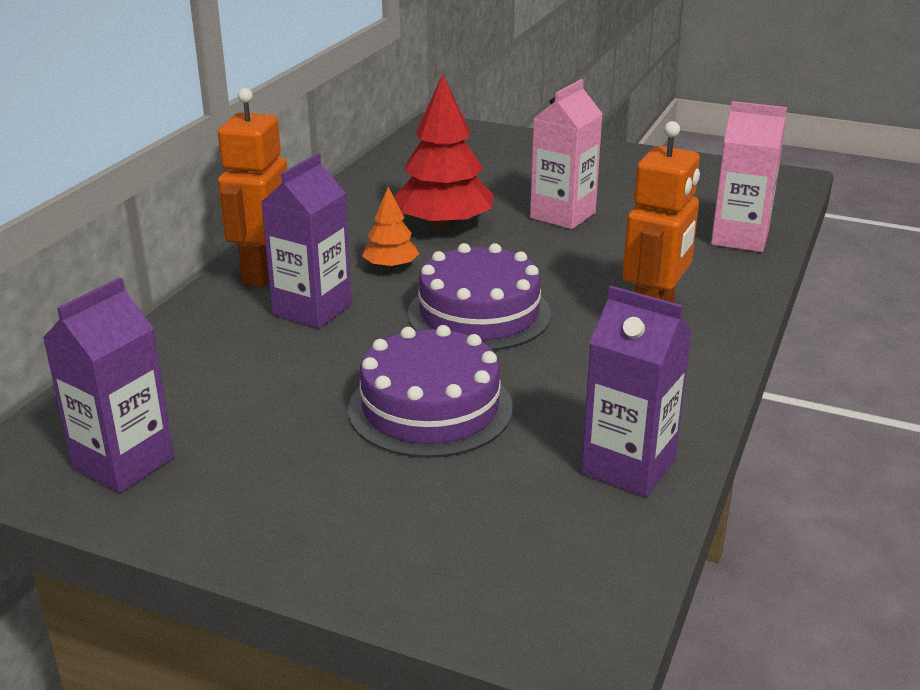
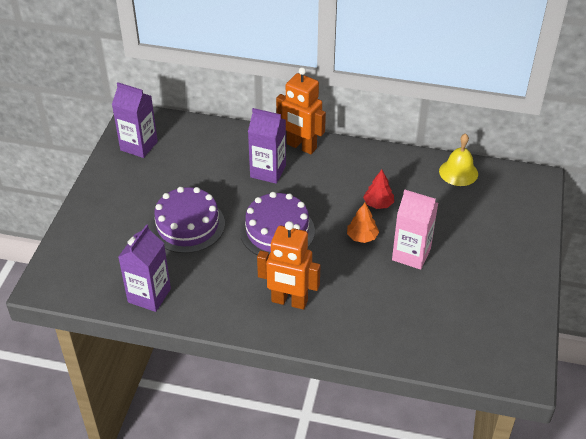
camera: 80 degrees right, 15 degrees up
(262, 273) = (301, 146): orange robot -> orange robot turned 150 degrees counterclockwise
(391, 267) = (320, 191): orange tree -> orange tree (362, 237)
(399, 166) = (458, 172): none -> yellow bell
(444, 226) = (378, 204): red tree -> red tree, size x0.52
(740, 238) = (406, 343): pink carton -> none

